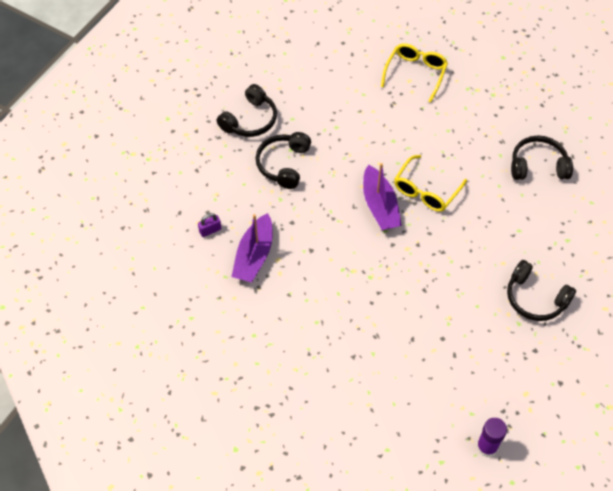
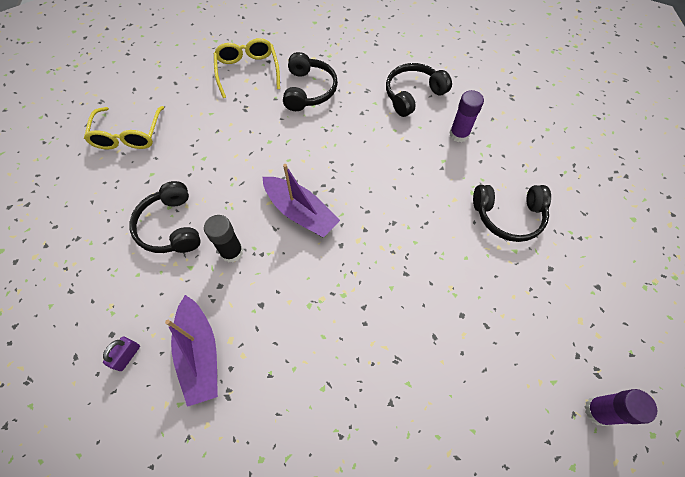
camera: 35 degrees left, 5 degrees up
(250, 120) = (104, 200): black headphones -> black headphones (309, 90)
(314, 205) = (232, 252): none -> black glue stick
(426, 191) = (334, 172): yellow glasses -> yellow glasses (128, 135)
(549, 218) = (459, 134): none -> purple glue stick

